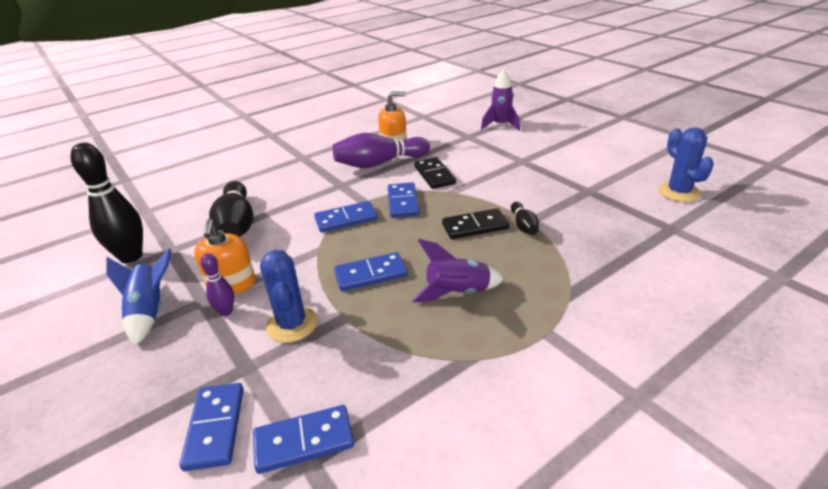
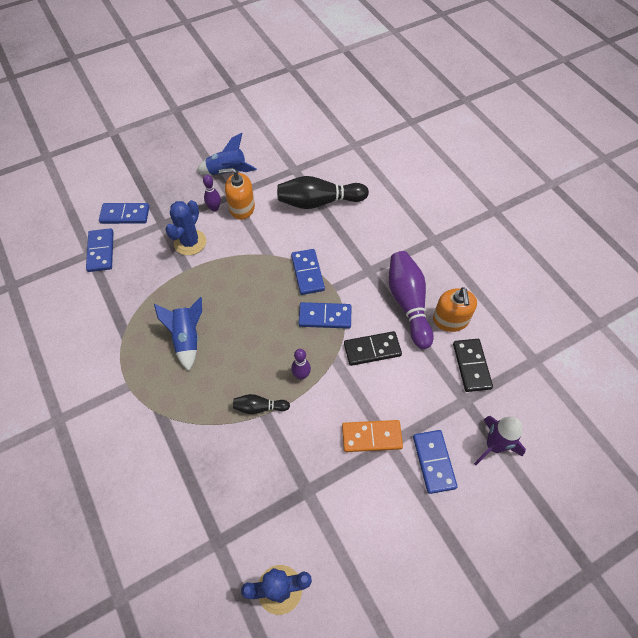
camera: 95 degrees right, 25 degrees up
(131, 257) = (292, 150): black bowling pin -> none
(292, 324) = (190, 242): blue cactus -> blue cactus turned 60 degrees counterclockwise
(371, 274) = (227, 287): blue domino -> blue domino (433, 462)
(458, 293) = (187, 339): purple rocket -> blue rocket
(475, 226) = (269, 367): black domino -> black domino (471, 366)
(476, 207) = (301, 375): none -> purple bowling pin
(520, 168) = (371, 437): none -> orange domino

